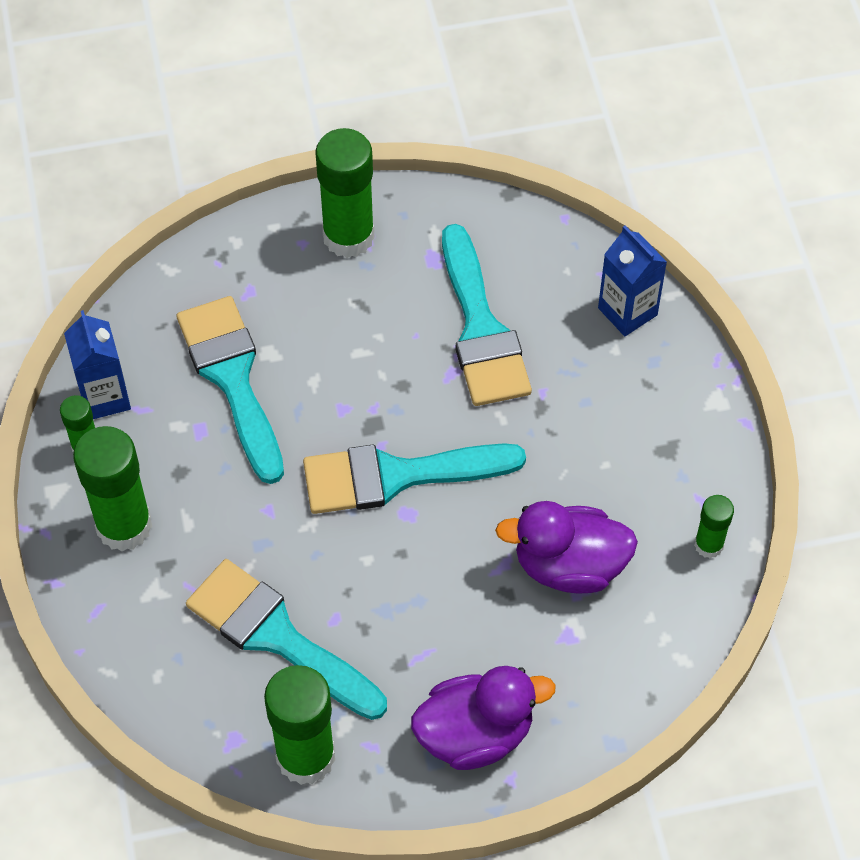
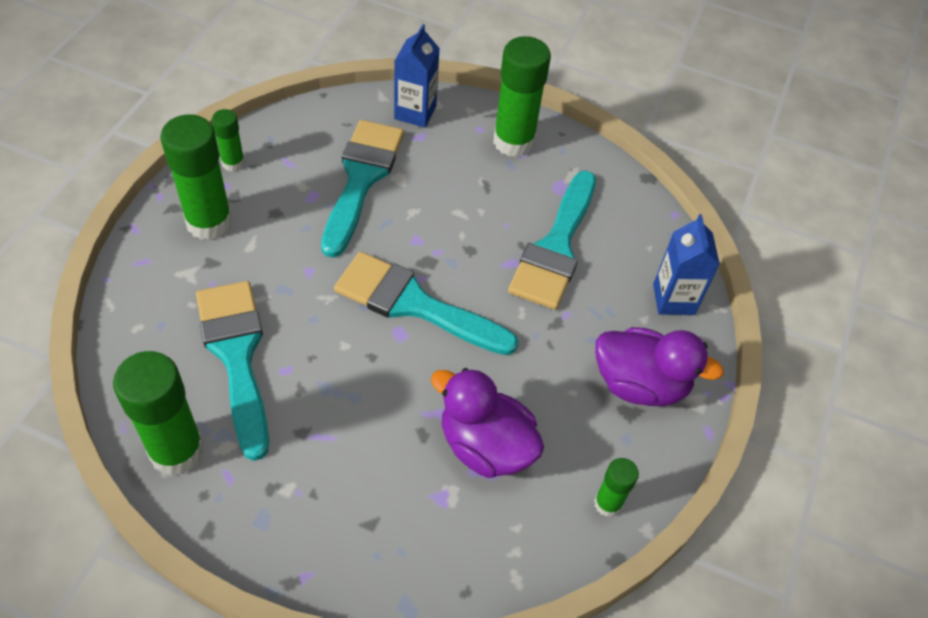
camera: 30 degrees right, 5 degrees down
(104, 397) = (273, 142): blue carton -> blue carton (415, 112)
(475, 734) = (309, 522): purple duck -> purple duck (640, 384)

